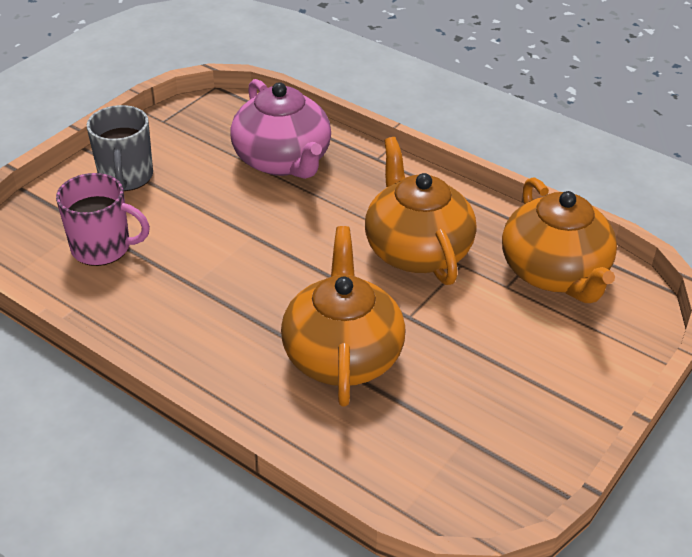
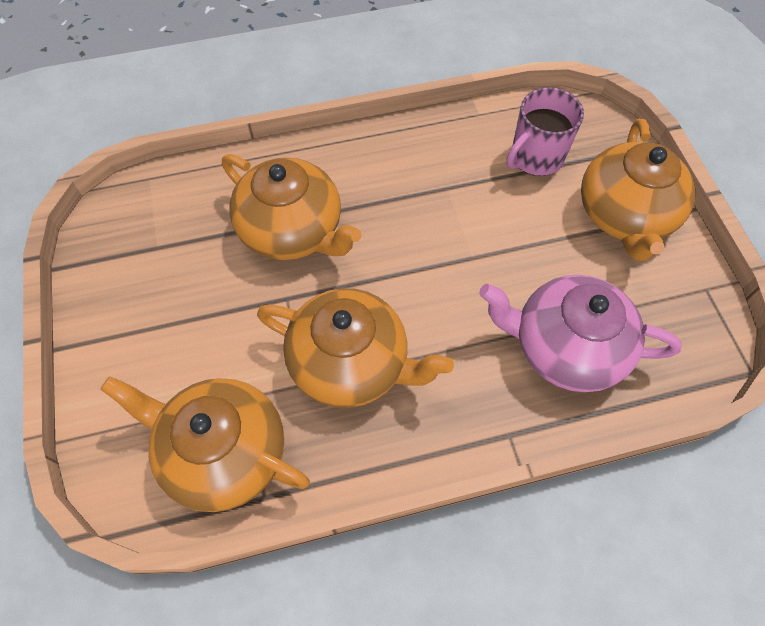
camera: 130 degrees right, 20 degrees up
(126, 177) = (625, 215): grey mug -> orange teapot

